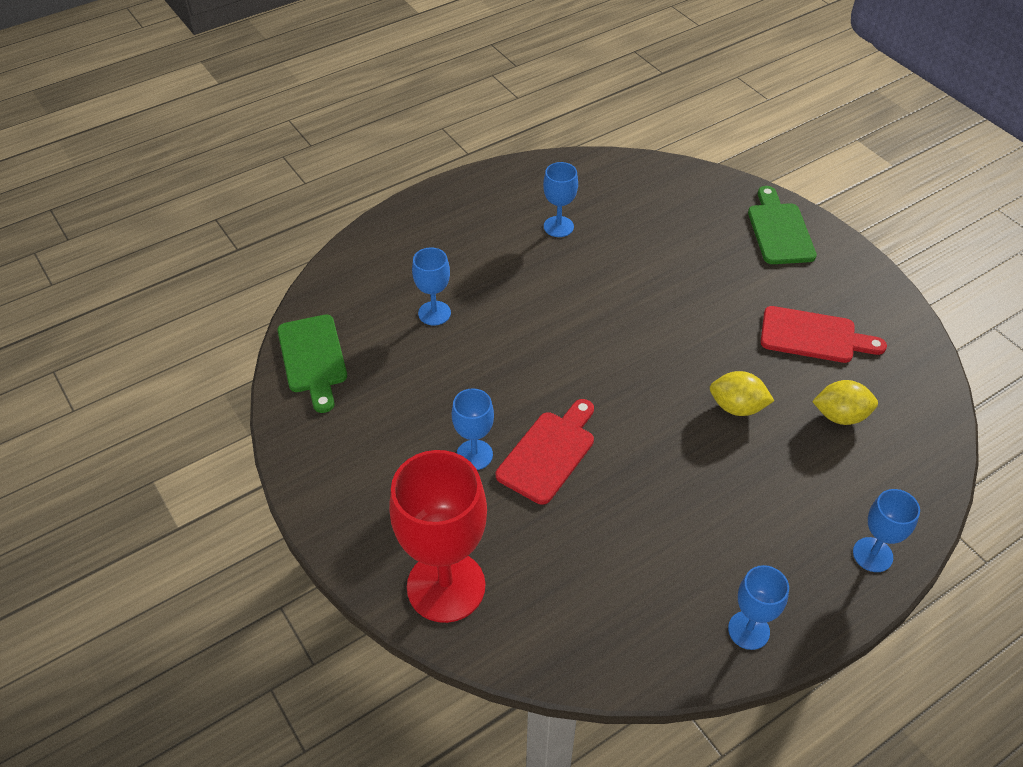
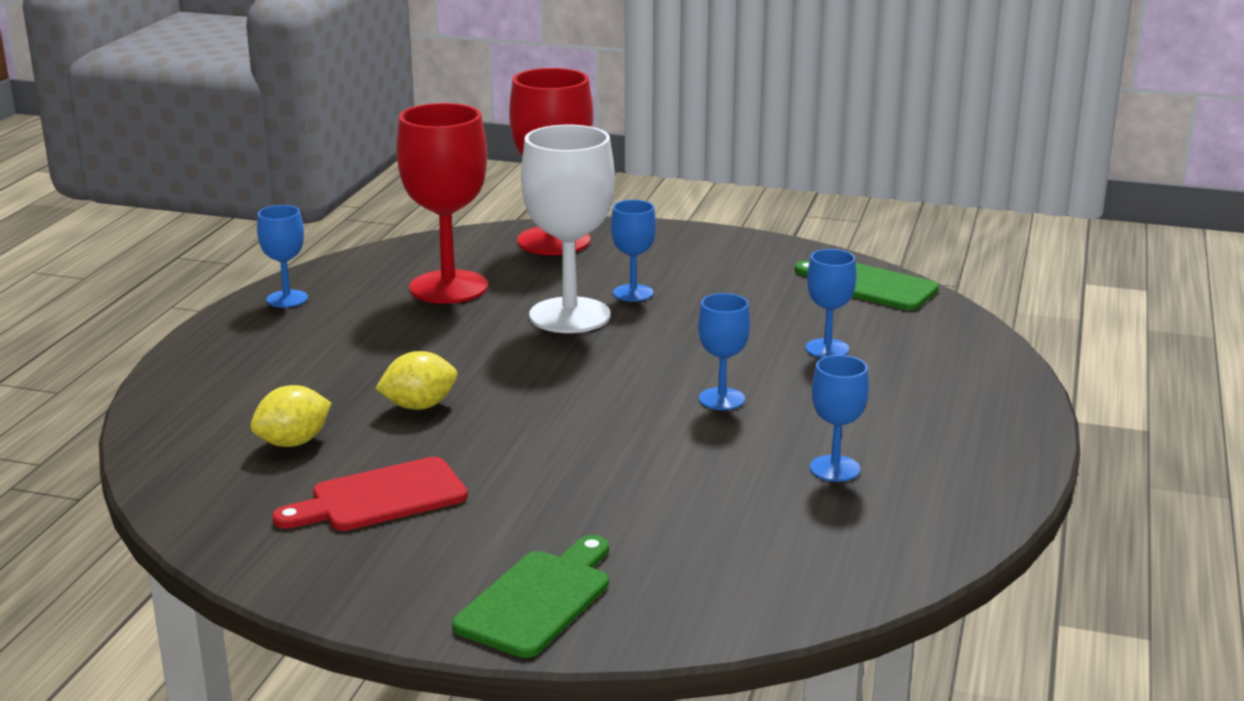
camera: 140 degrees right, 25 degrees down
(549, 453) = (570, 316): red cutting board -> white goblet
(601, 559) = (448, 287): none -> red goblet
(779, 230) = (538, 599): green cutting board -> green cutting board turned 105 degrees counterclockwise
(872, 554) = (196, 368): blue goblet -> blue goblet (721, 399)

